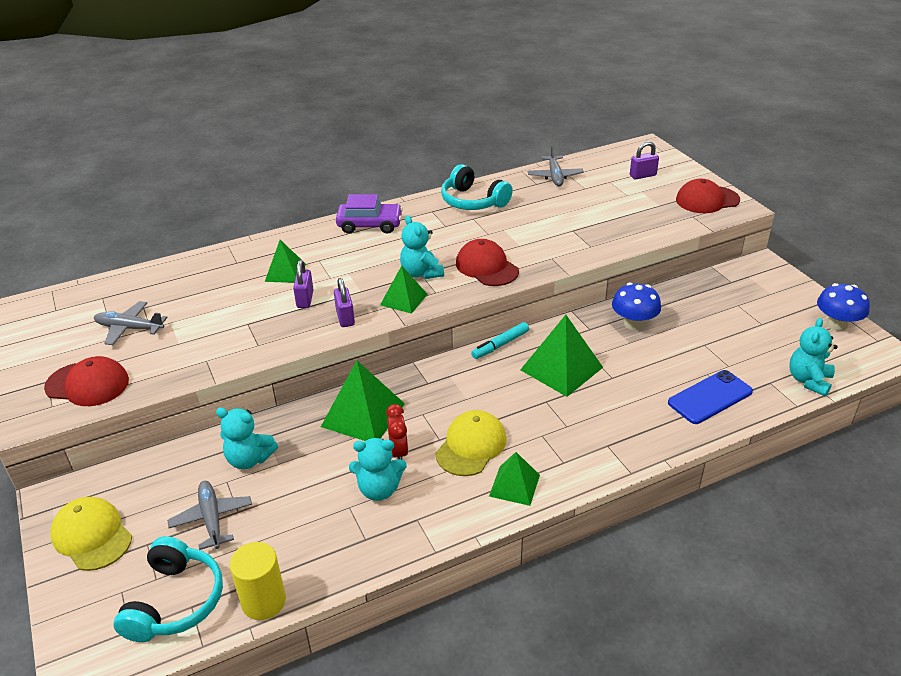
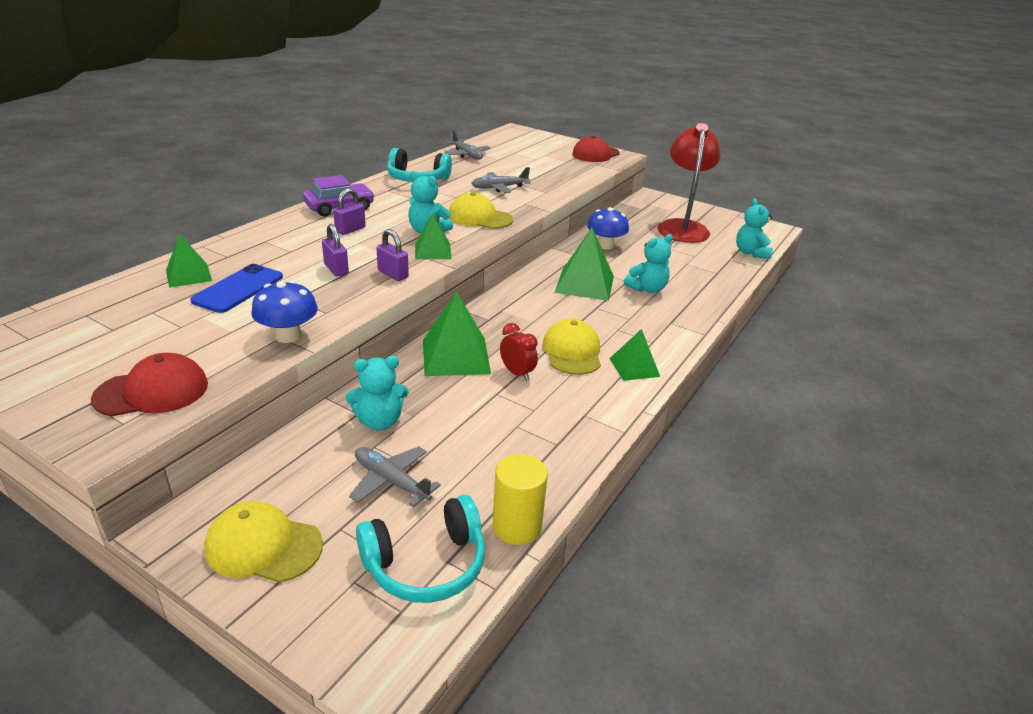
camera: 35 degrees left, 5 degrees down
(129, 328) = (154, 332): grey plane -> grey plane (499, 188)
(175, 601) = (426, 564): turquoise headphones -> turquoise headphones turned 90 degrees clockwise
(285, 272) = (291, 254): green pyramid -> green pyramid (188, 275)
(379, 489) = (529, 405): turquoise teddy bear -> turquoise teddy bear (647, 289)
(486, 267) = (480, 218): red cap -> yellow cap
(500, 345) = (521, 280): turquoise marker -> none
(642, 175) = (534, 146): purple padlock -> purple padlock (350, 230)
(710, 397) = (704, 276): blue phone -> blue phone (238, 289)
(756, 320) = (682, 227): none -> red lamp
(837, 324) = (731, 219): blue mushroom -> blue mushroom (288, 336)

